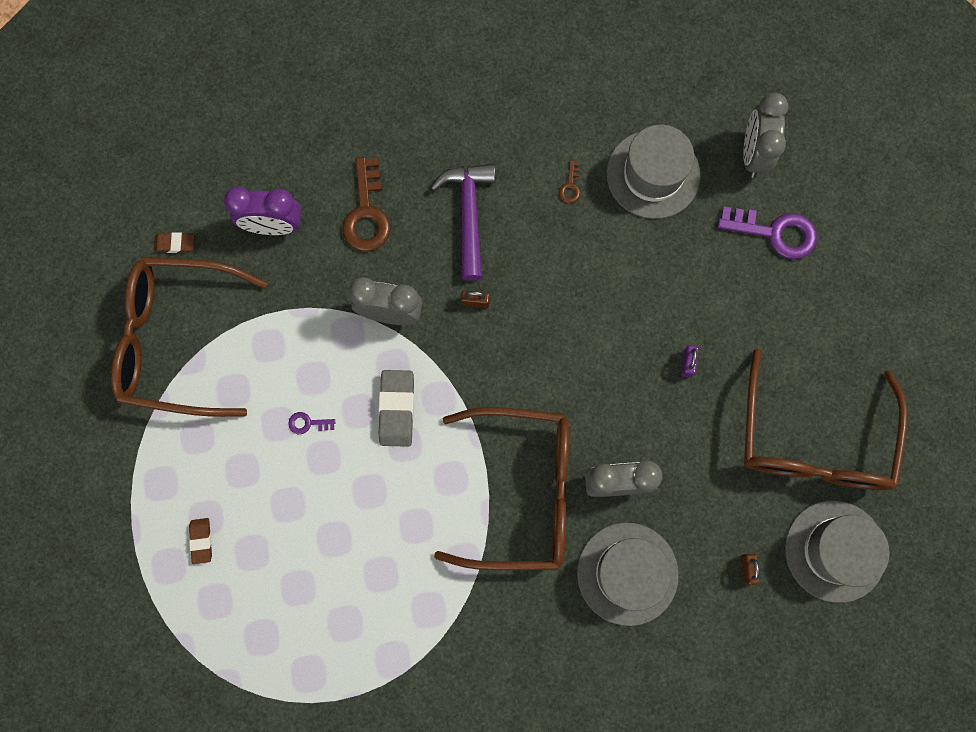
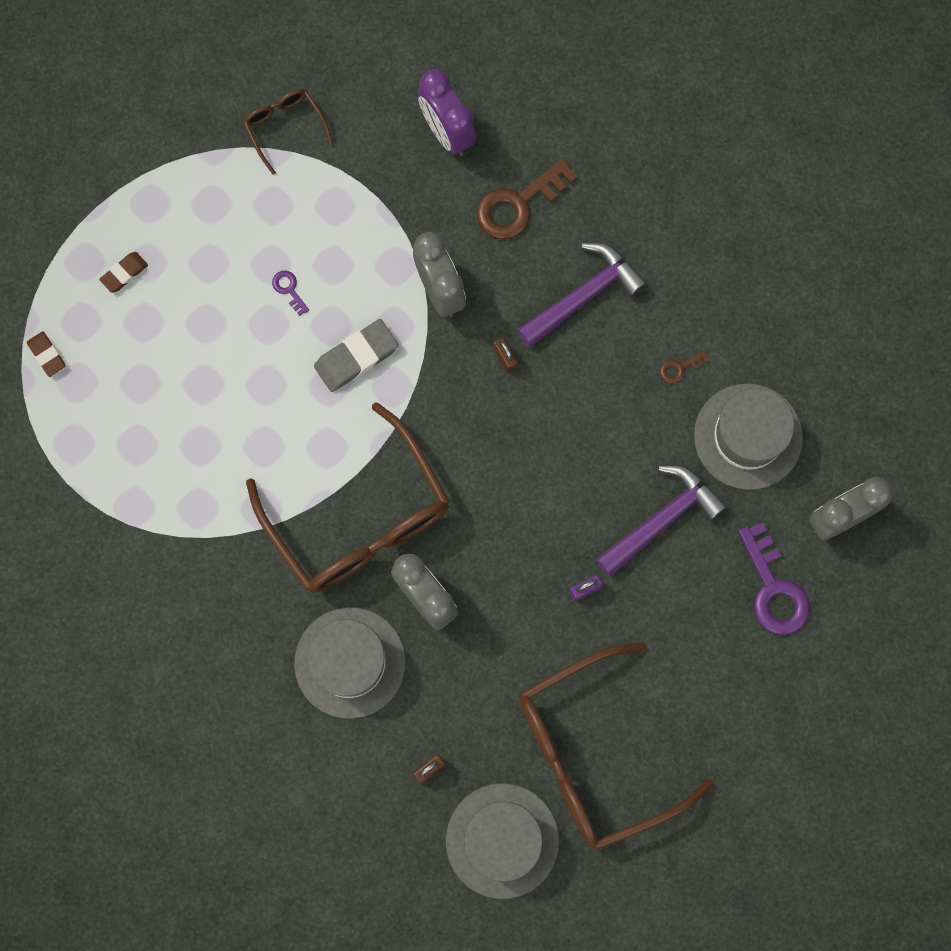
camera: 55 degrees right, 0 degrees up
(175, 244) = (369, 60): brown eraser -> brown eraser (47, 355)
(179, 340) = (285, 128): brown glasses -> brown glasses, size x0.45
(672, 273) = (662, 519): none -> purple hammer

